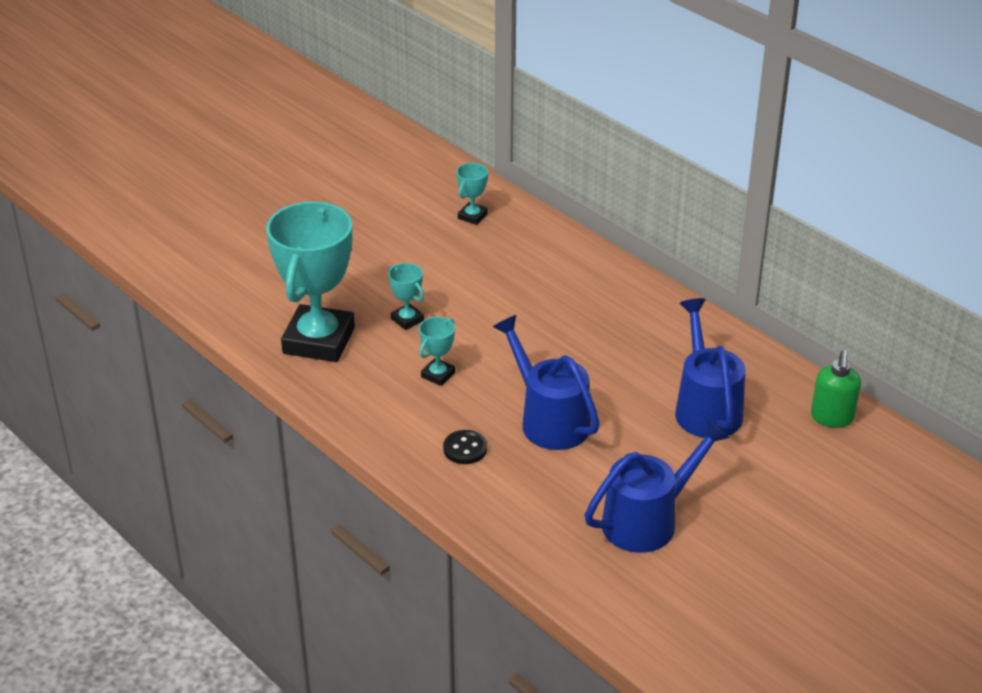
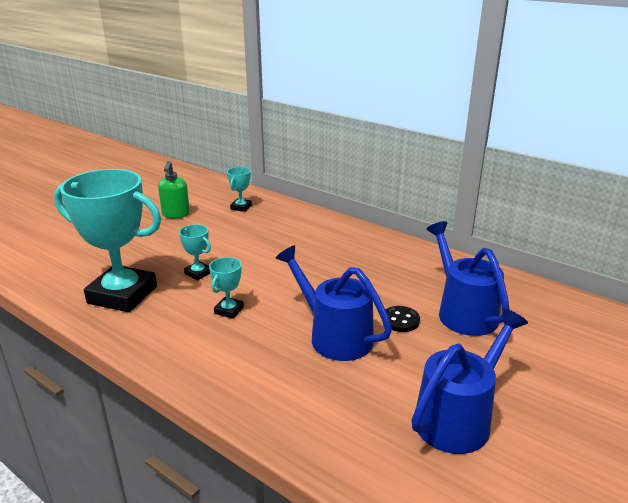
camera: 10 degrees left, 10 degrees down
(319, 340) = (122, 295): turquoise trophy -> turquoise trophy turned 75 degrees counterclockwise
(465, 449) = (263, 369): black button -> black button (400, 320)
(832, 418) = (567, 309): green soap dispenser -> green soap dispenser (176, 214)

